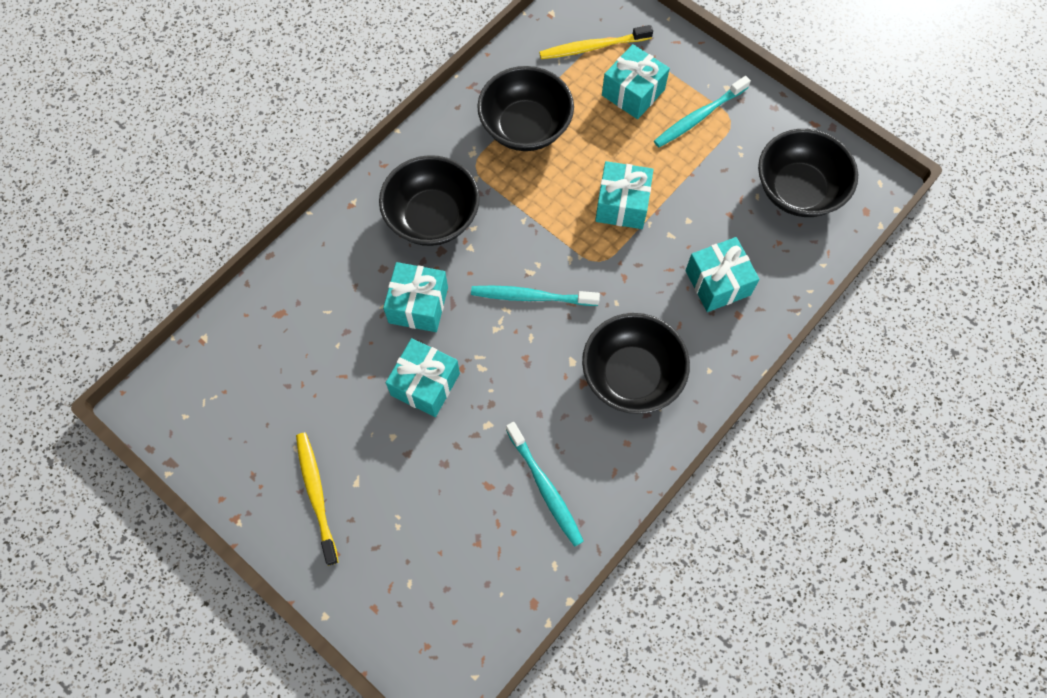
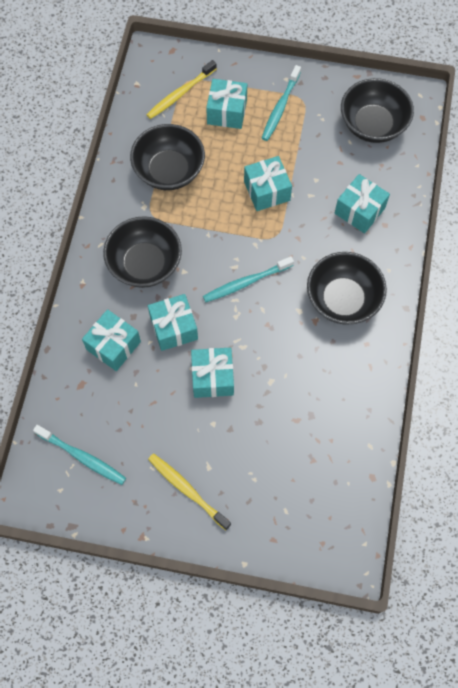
camera: 30 degrees left, 0 degrees up
(341, 289) = (113, 345): none -> turquoise gift
(545, 488) = (334, 401): turquoise toothbrush -> turquoise toothbrush (83, 457)

